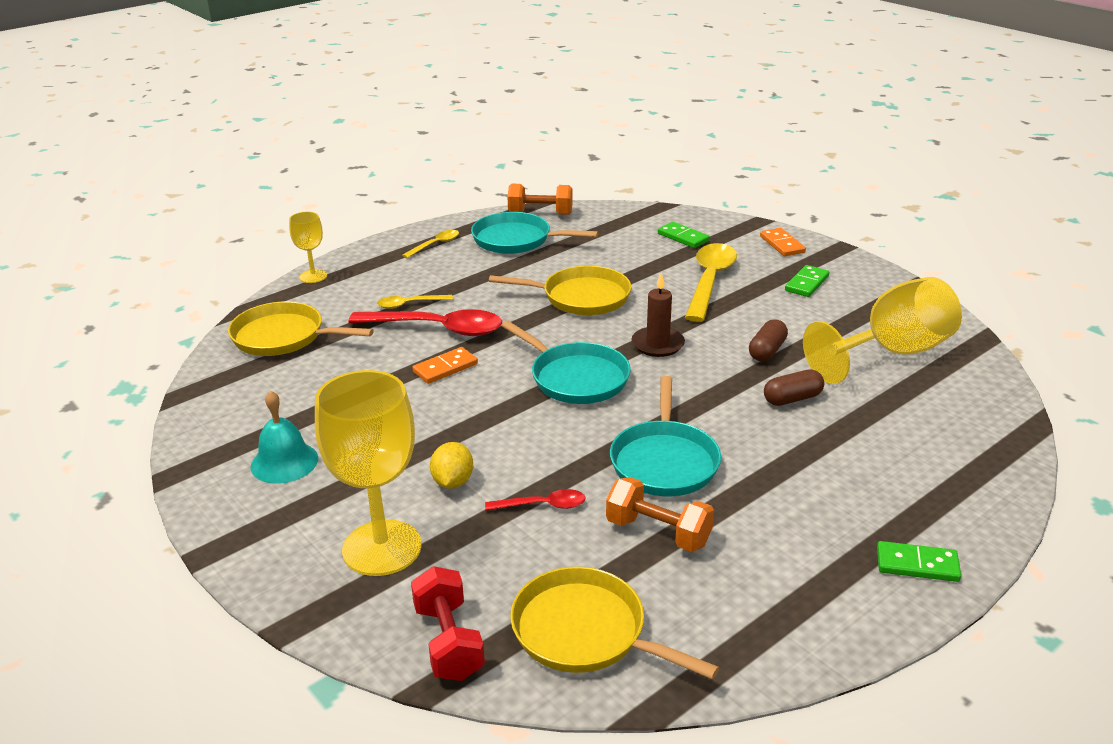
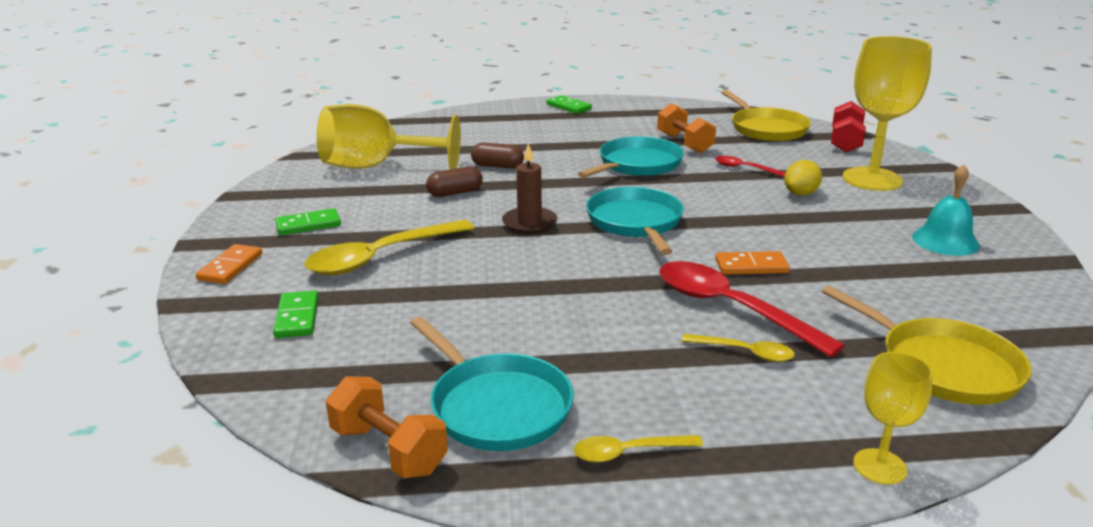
camera: 145 degrees left, 5 degrees down
(581, 297) = (531, 287): yellow pan -> none

